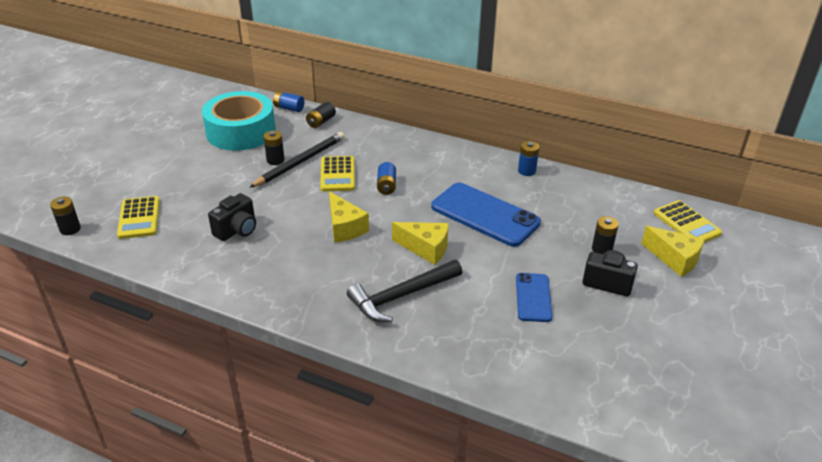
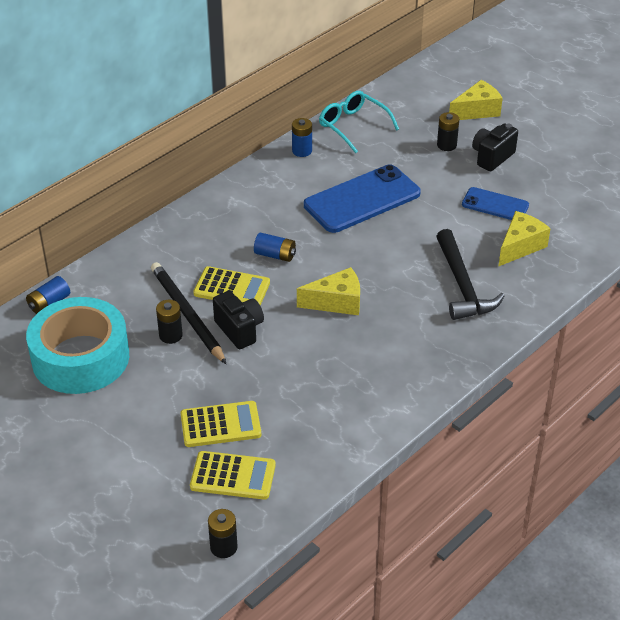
camera: 70 degrees left, 5 degrees up
(237, 230) = (301, 389): black camera -> black camera (239, 330)
(321, 122) = (104, 280): black battery -> none
(426, 248) = (398, 252): yellow cheese -> yellow cheese (520, 246)
(583, 190) = (353, 126): none -> turquoise glasses
(686, 223) = (432, 86): yellow calculator -> yellow calculator (220, 425)

